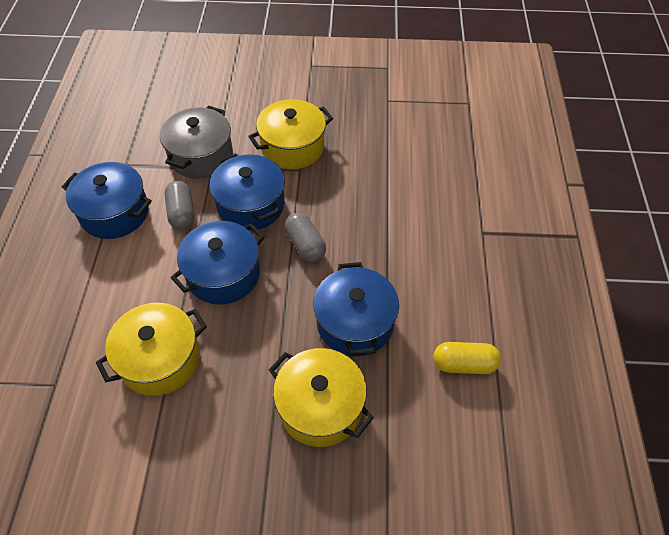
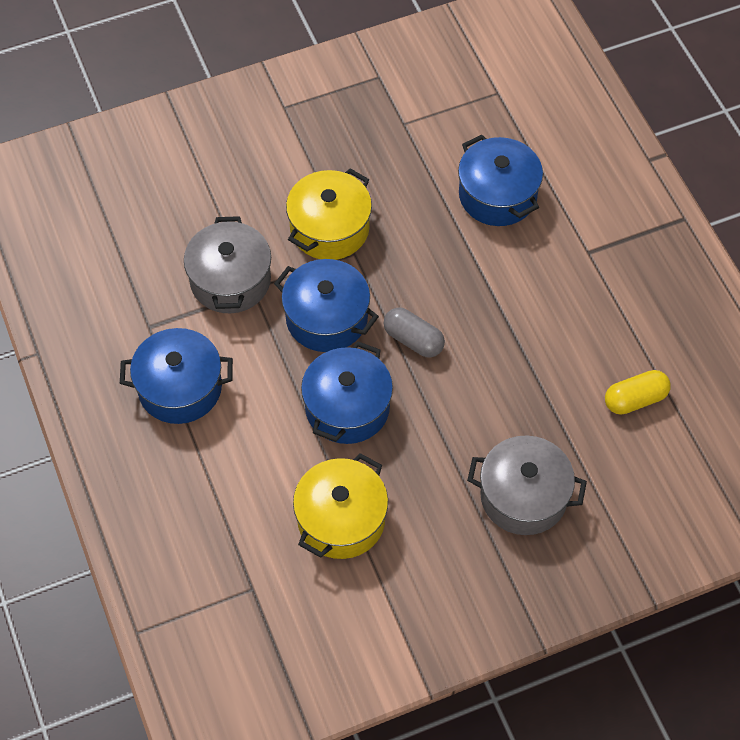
camera: 25 degrees left, 5 degrees up
(182, 213) = (256, 358): grey capsule -> none
(320, 407) = (523, 496): yellow pot -> grey pot
(355, 323) = (511, 402): blue pot -> blue pot (497, 195)

